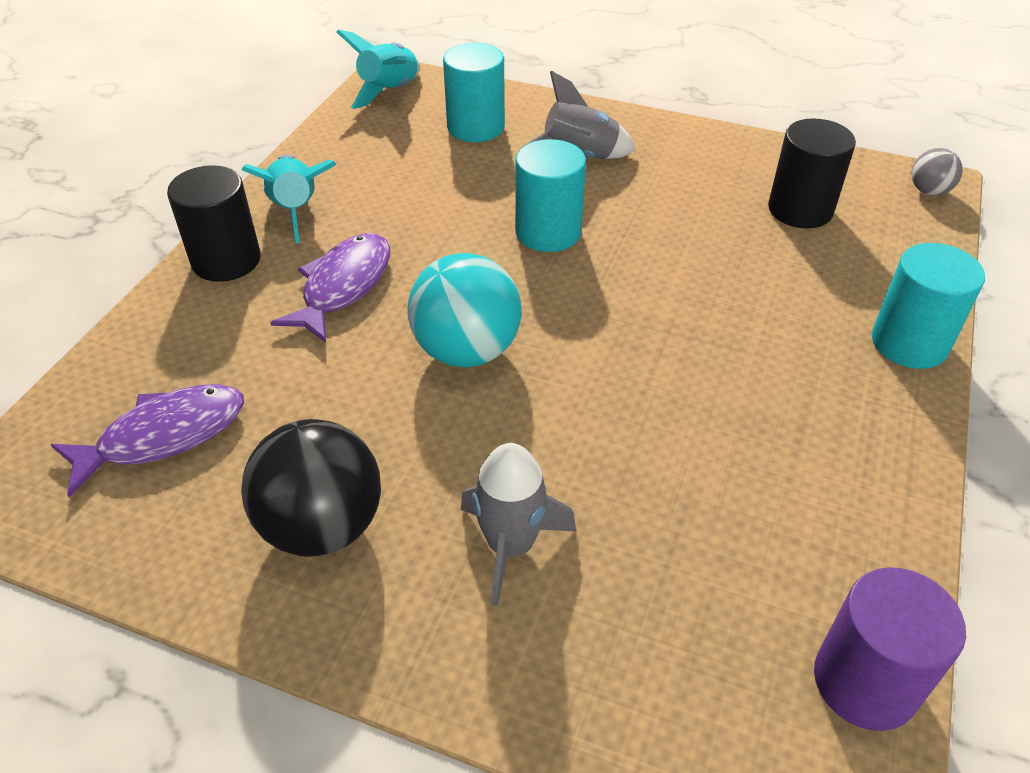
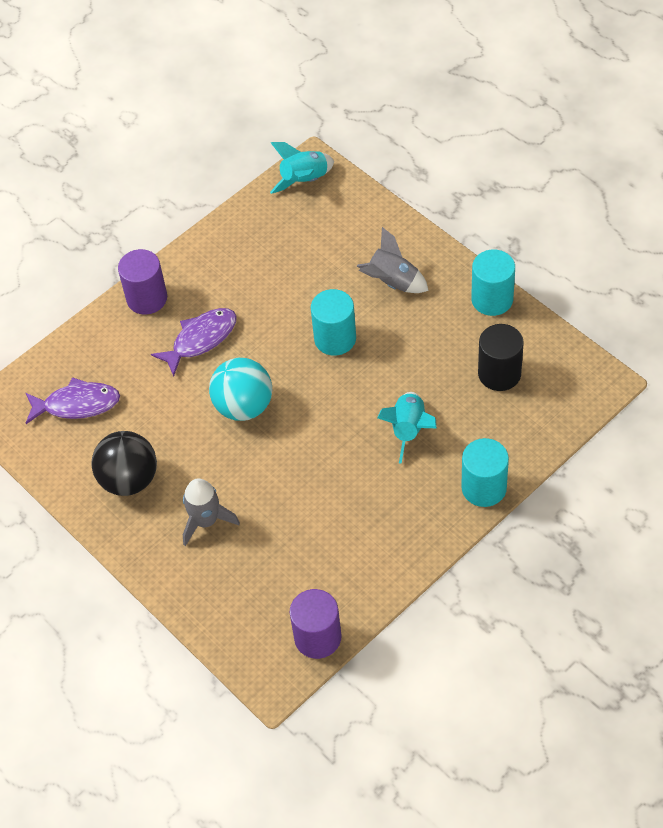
camera: 30 degrees right, 10 degrees up
(226, 260) = (147, 298): black cylinder -> purple cylinder
(296, 211) = (200, 272): turquoise rocket -> turquoise rocket (409, 430)
(476, 127) = (342, 234): turquoise cylinder -> turquoise cylinder (492, 299)
(929, 191) = (595, 387): grey ball -> none

